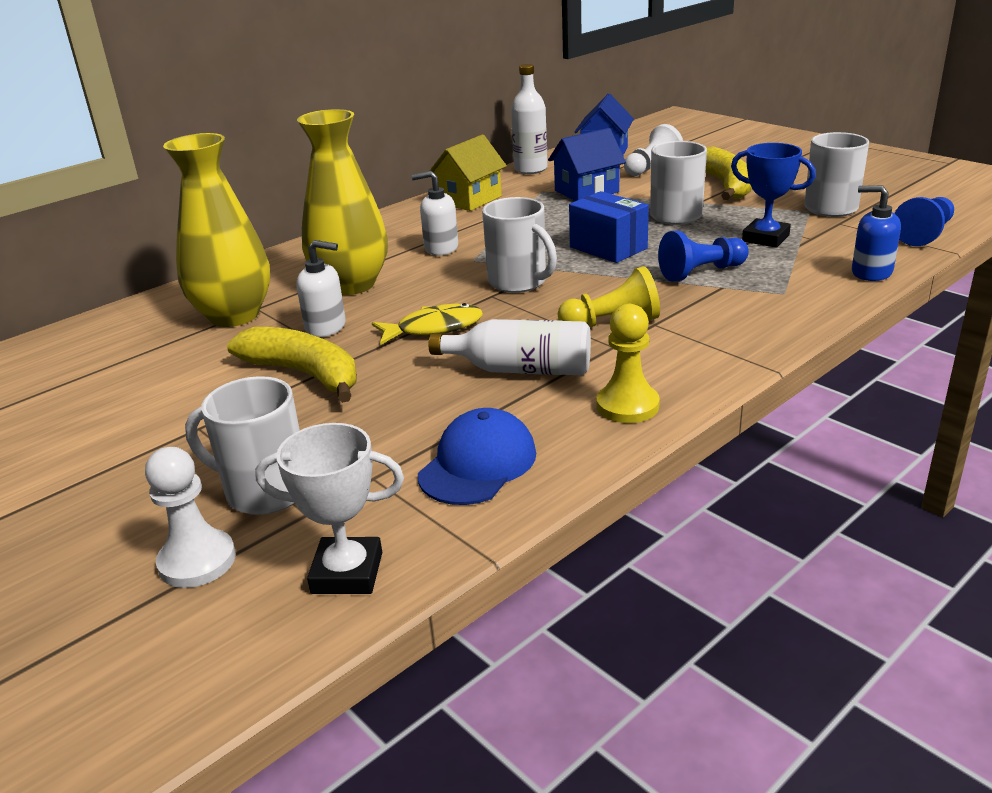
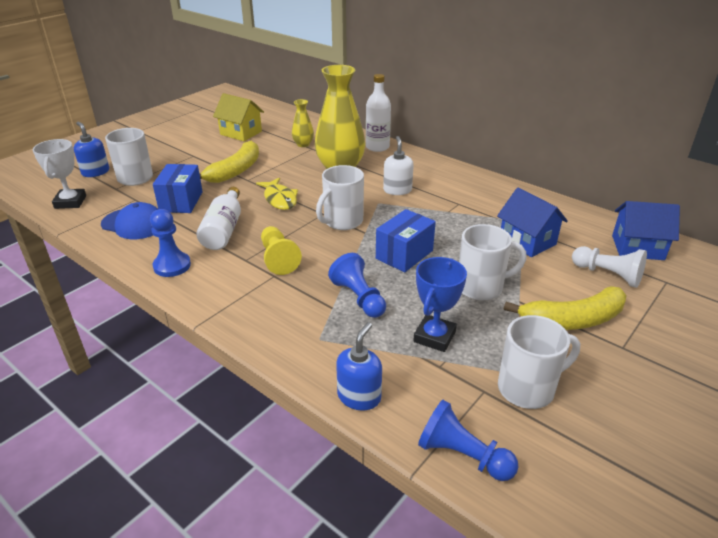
camera: 80 degrees right, 5 degrees up
(197, 561) = (95, 172): white pawn -> blue soap dispenser
(234, 315) = (303, 144): yellow vase -> yellow vase, size x0.48
(326, 327) = (286, 169): white soap dispenser -> none
(406, 420) = (181, 202): none -> blue box
(469, 200) = (491, 192): yellow house -> yellow house (241, 133)
(530, 169) = (573, 212): white bottle -> white bottle (377, 147)
(627, 406) = (172, 266): yellow pawn -> blue pawn

